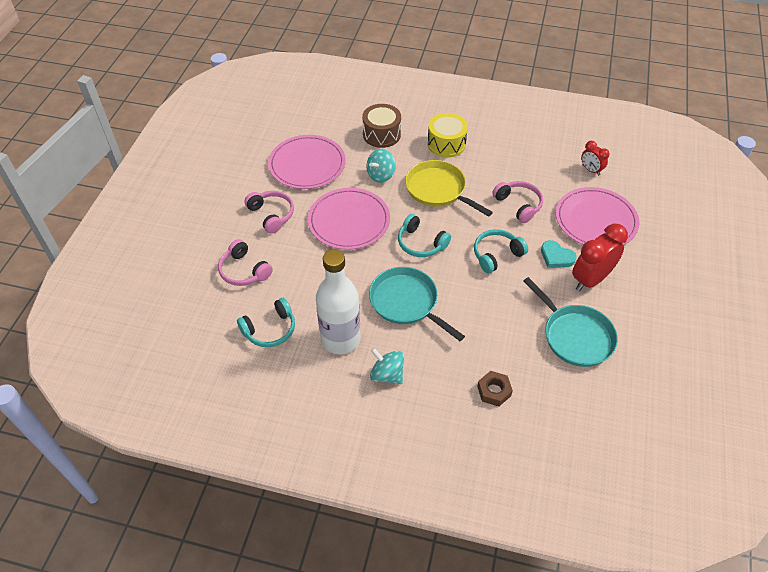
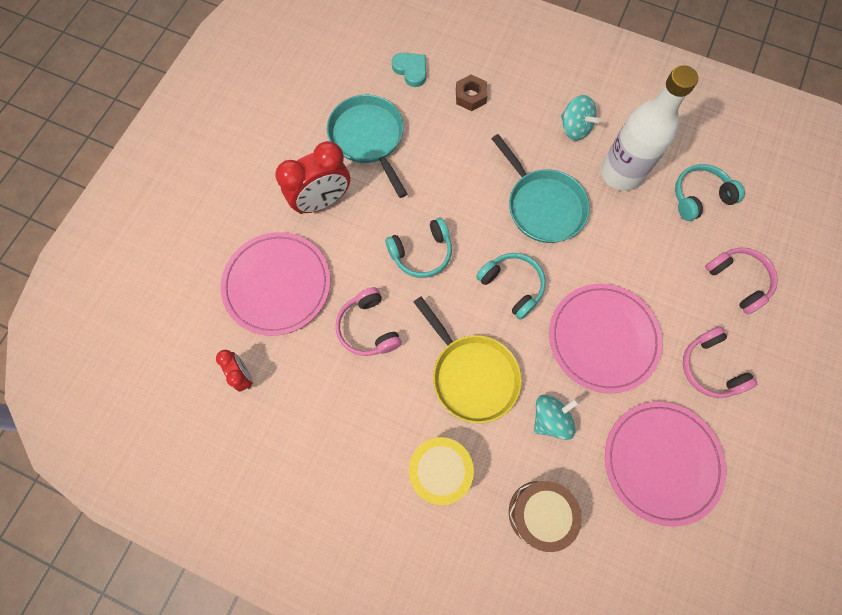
camera: 170 degrees left, 20 degrees up
(556, 257) = (349, 238): turquoise heart -> turquoise heart (411, 70)

